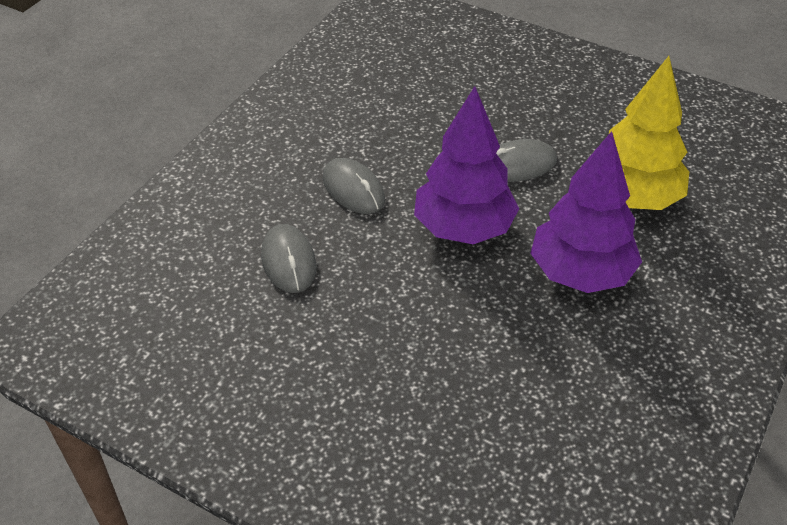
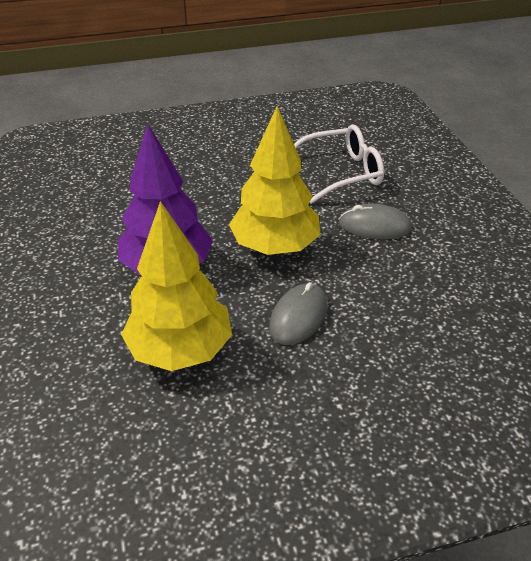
camera: 135 degrees right, 5 degrees down
(288, 261) = (342, 173): grey mouse -> white glasses
(463, 228) = (275, 247): purple tree -> yellow tree

